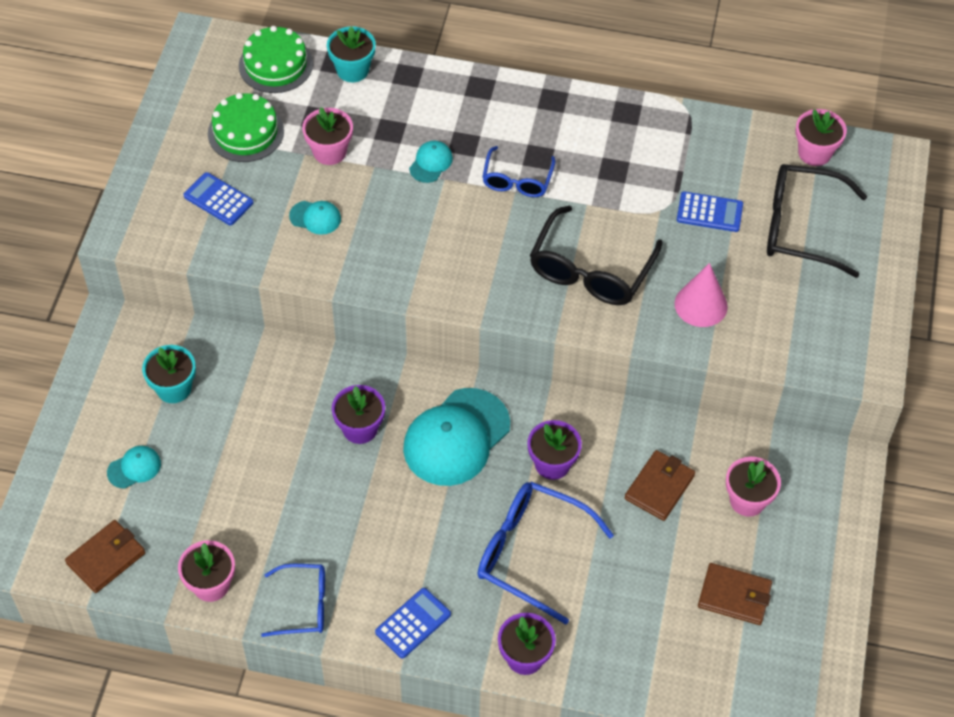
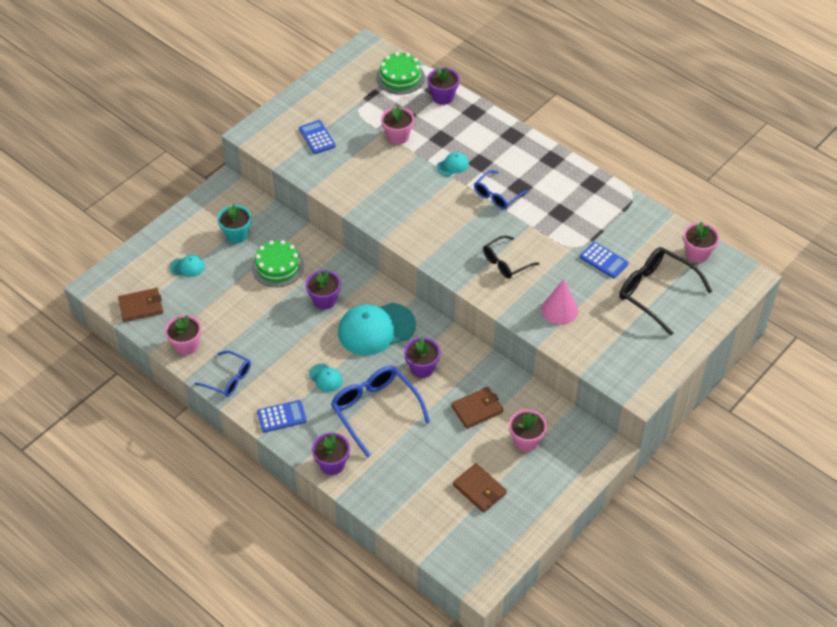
camera: 30 degrees right, 5 degrees down
(246, 132) = (357, 107): green cake -> green cake (278, 267)
(315, 217) = (364, 169): turquoise cap -> turquoise cap (325, 378)
(352, 70) = (443, 97): turquoise flower pot -> purple flower pot
(591, 269) = (506, 262): black glasses -> black glasses, size x0.61

